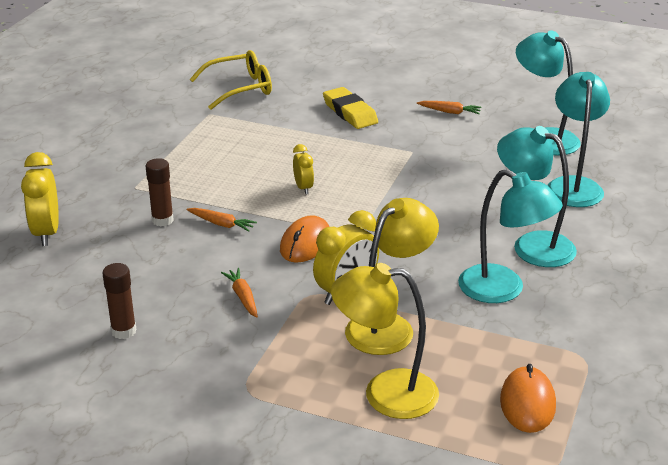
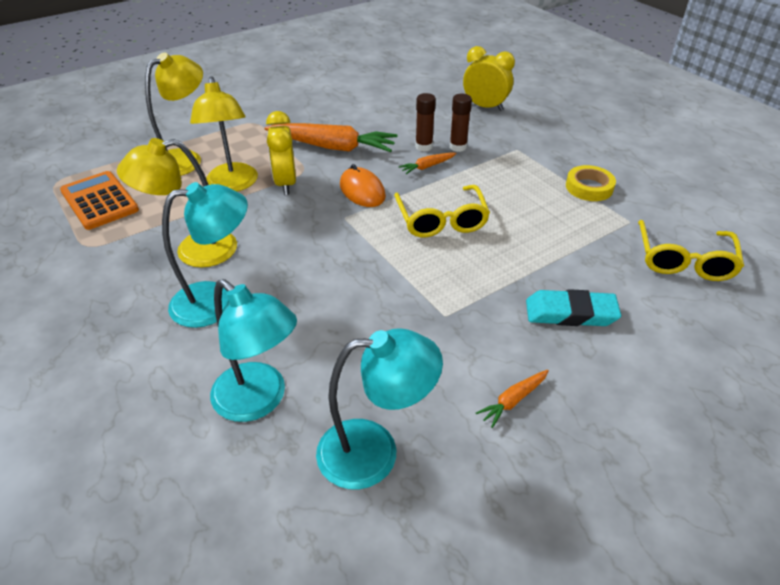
camera: 125 degrees right, 10 degrees up
(123, 331) = (351, 105): brown glue stick -> brown glue stick (424, 147)
(173, 139) = (589, 187): none -> yellow tape
(243, 297) = (333, 147): orange carrot -> orange carrot, size x2.19
(303, 188) = (441, 220): yellow clock -> yellow glasses
(350, 112) = (570, 313): yellow eraser -> turquoise eraser
(503, 290) = (193, 251): turquoise lamp -> yellow lamp
(527, 403) = (99, 201): orange mouse -> orange calculator

